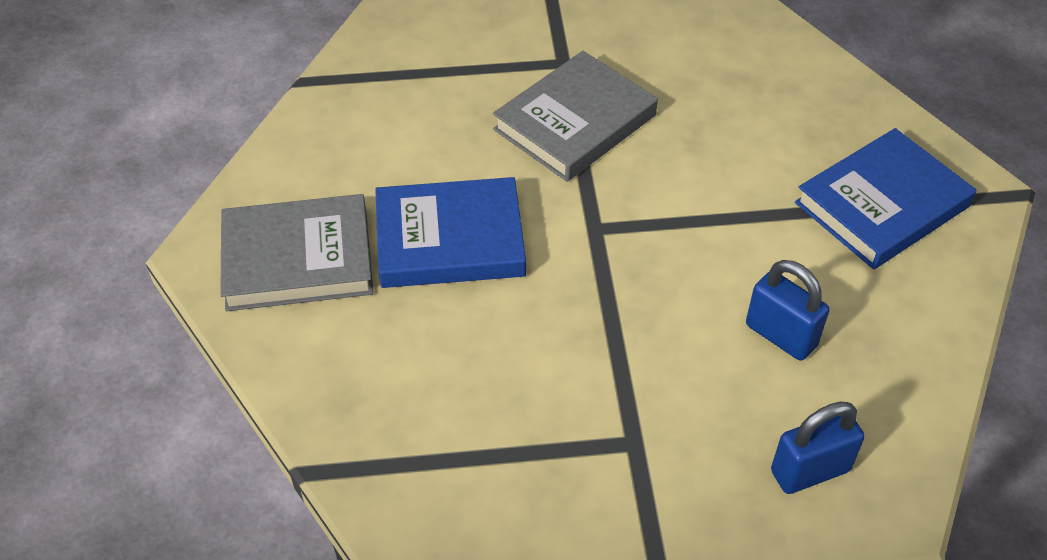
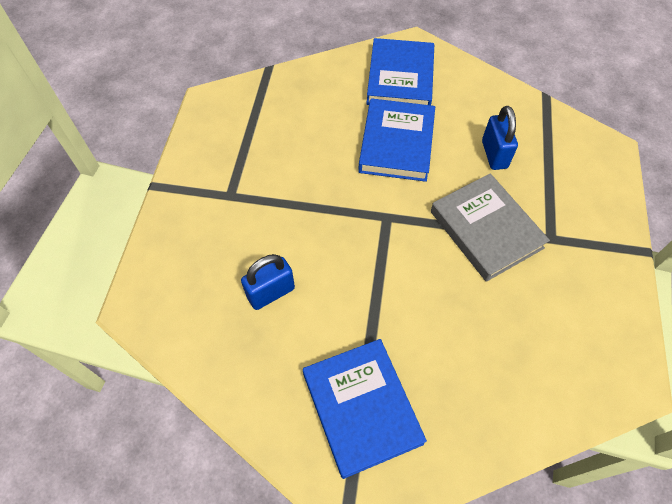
camera: 105 degrees right, 10 degrees up
(298, 259) = (400, 78): grey book -> blue book
(810, 471) = (175, 273): blue padlock -> blue padlock (494, 154)

